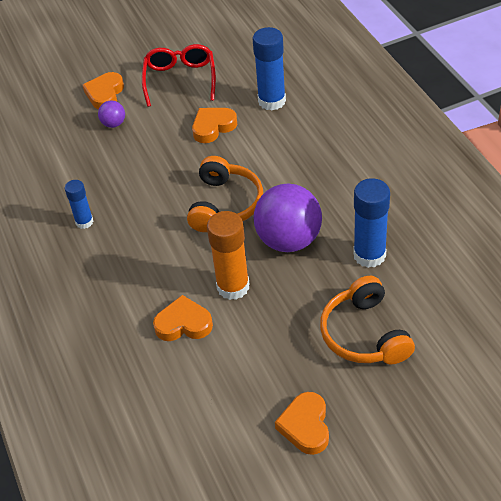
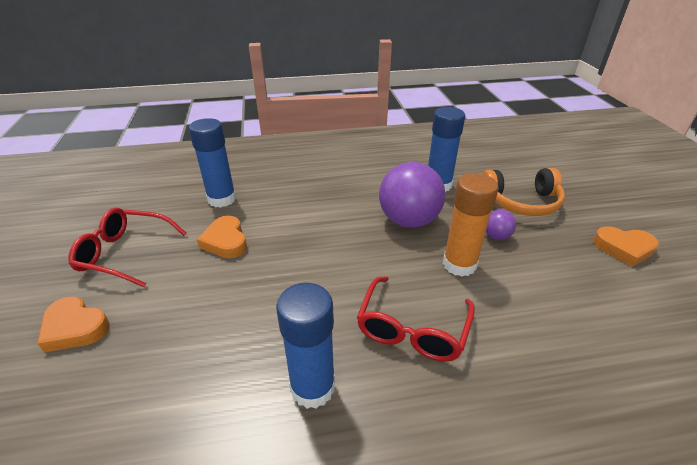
camera: 80 degrees left, 10 degrees down
(84, 222) = (312, 387): blue glue stick -> blue glue stick, size x1.70
(114, 124) = (144, 326): purple ball -> purple ball (496, 236)
(146, 265) = (412, 329): none -> red glasses
(183, 324) = (507, 309): orange heart -> none
(225, 205) = (345, 251): orange headphones -> none

